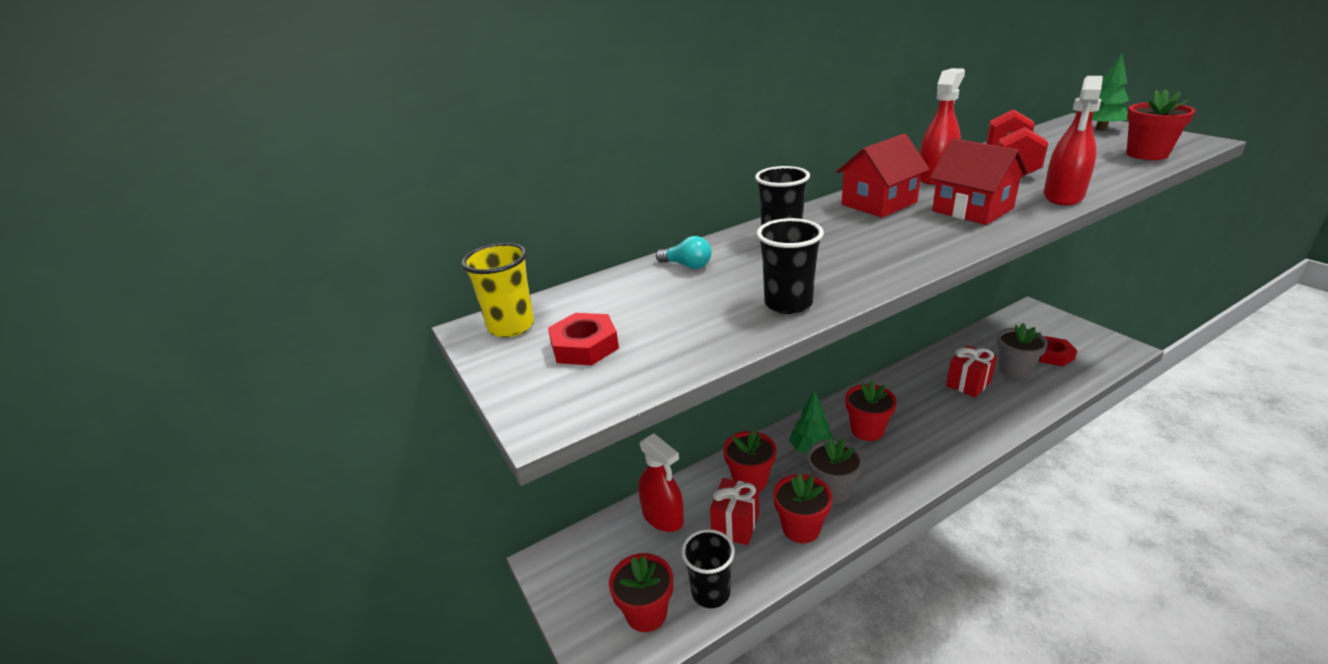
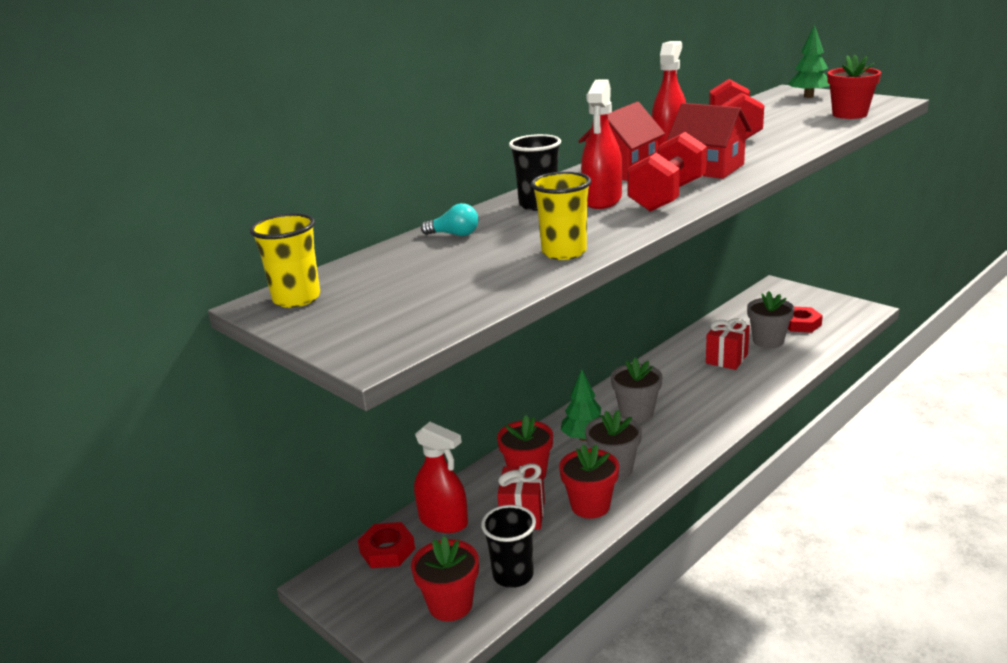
camera: 15 degrees left, 5 degrees down
(584, 346) = (382, 304): red nut -> red nut (387, 550)
(788, 304) = (564, 252): black cup -> yellow cup
(867, 430) = (636, 412): red flower pot -> grey flower pot
(919, 242) = (667, 196): none -> red dumbbell
(1063, 196) = (784, 152): red spray bottle -> red spray bottle (602, 200)

